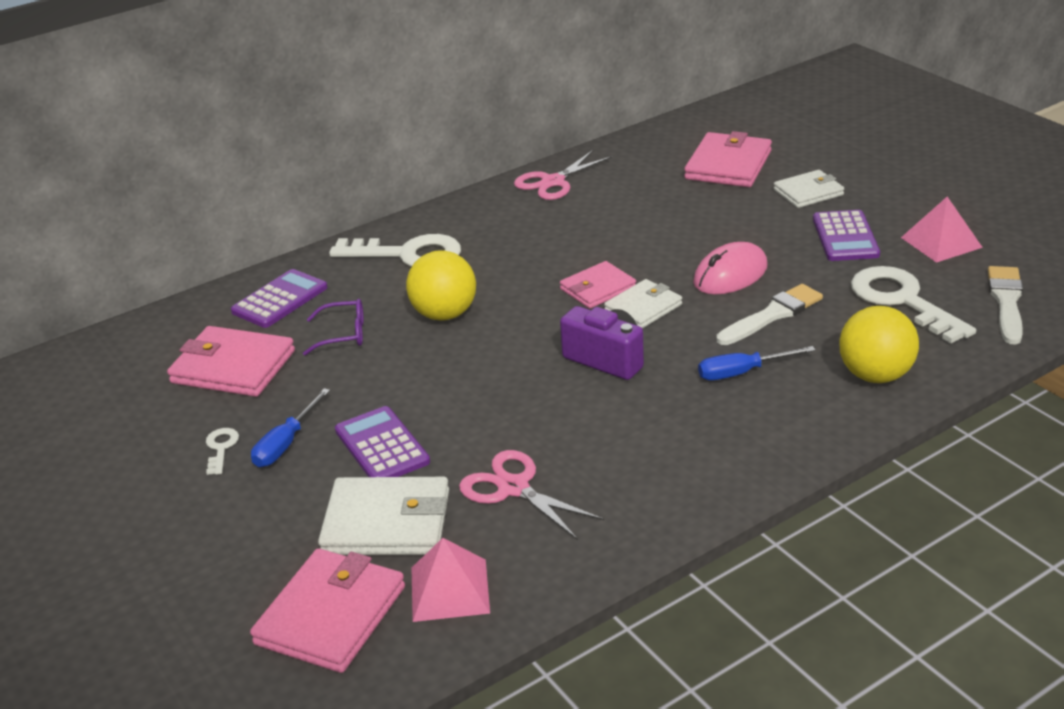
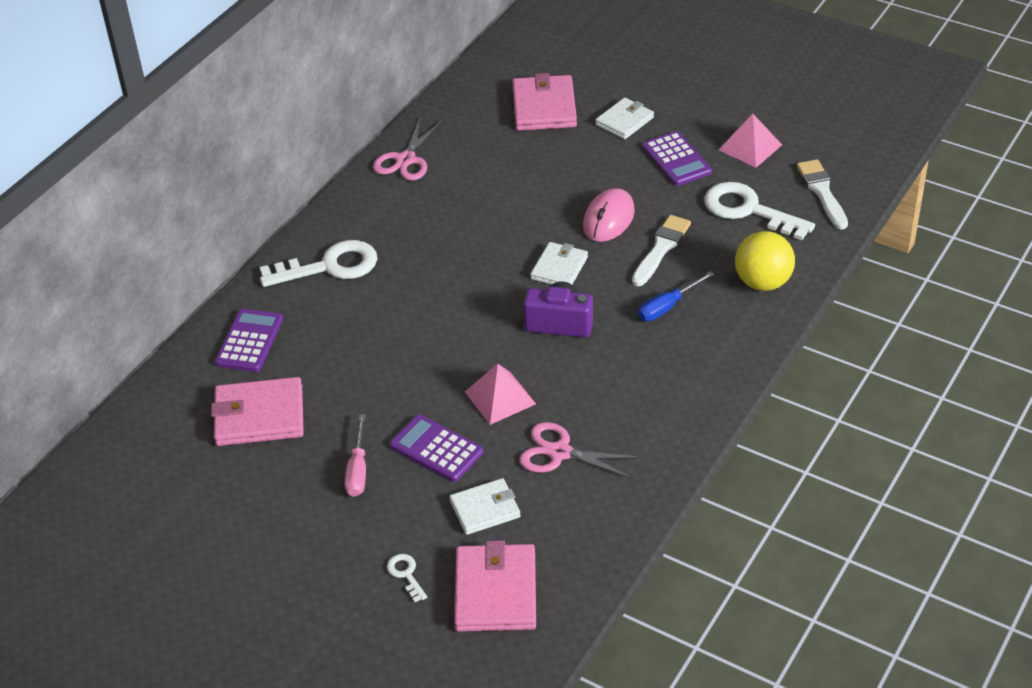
camera: 25 degrees left, 10 degrees up
(221, 448) = (307, 490): white key -> white key (406, 574)
(286, 444) = (358, 470): blue screwdriver -> pink screwdriver
(343, 334) = (331, 359): purple glasses -> none
(386, 522) = (485, 509): white wallet -> white wallet, size x0.64
(444, 314) = (403, 317): yellow ball -> none
(450, 589) = (567, 545): pink pyramid -> pink pyramid (500, 397)
(598, 288) = (512, 259): pink wallet -> none

